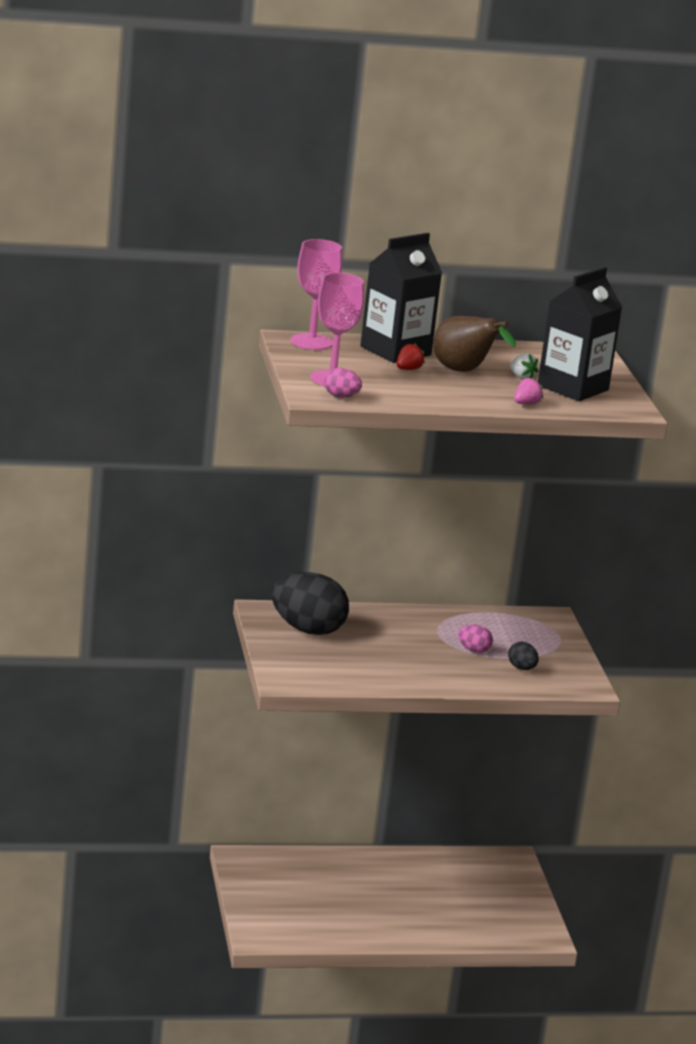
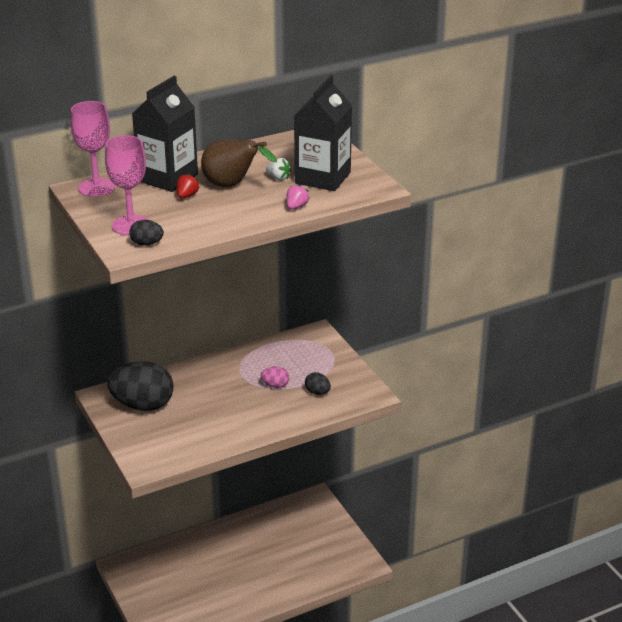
camera: 15 degrees left, 10 degrees up
(341, 396) = (147, 243): pink egg -> black egg

